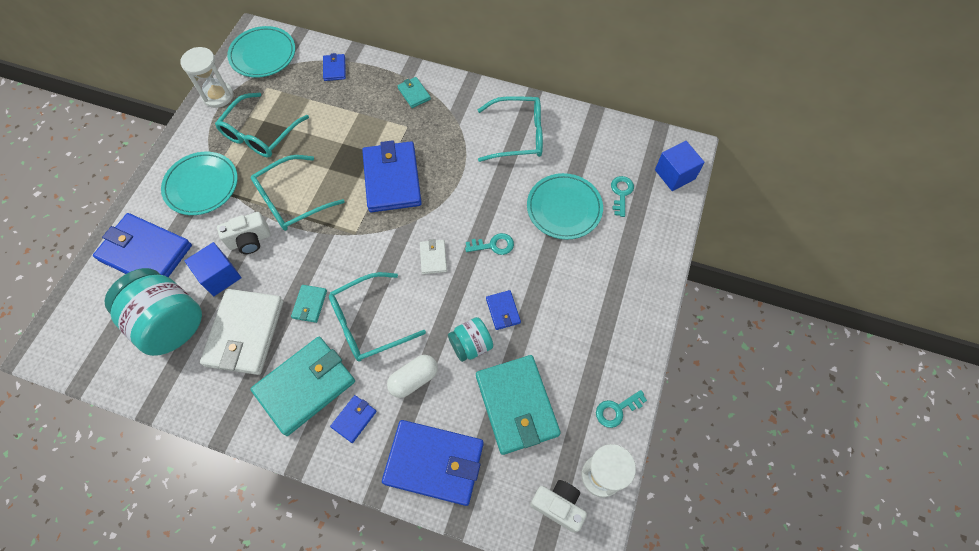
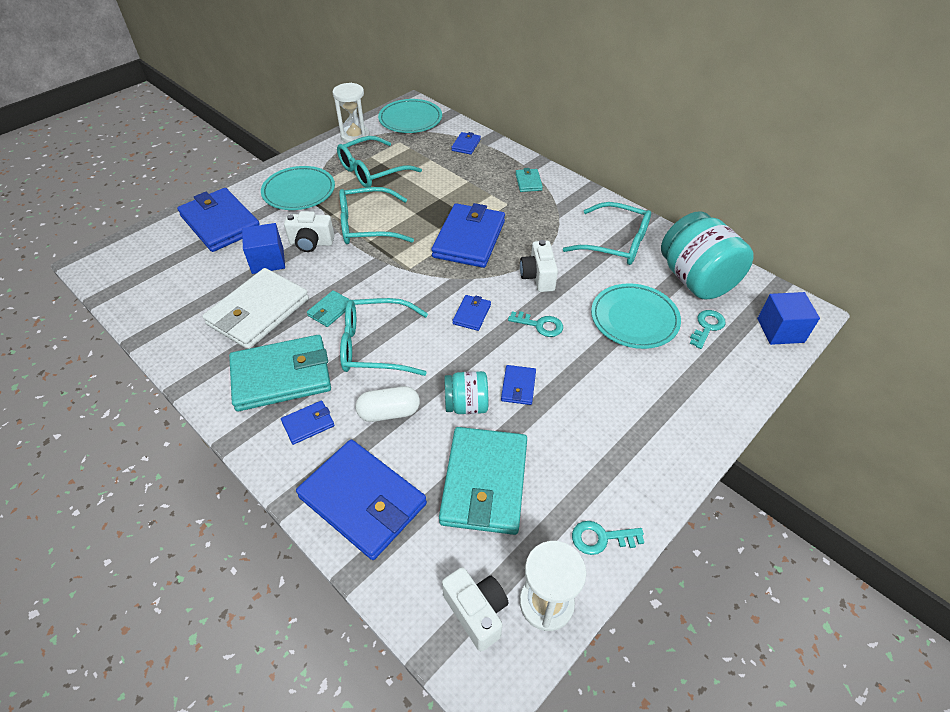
camera: 25 degrees right, 15 degrees down
(169, 323) = (202, 280): turquoise jar -> turquoise jar (696, 280)
(433, 258) = (472, 314): white wallet -> blue wallet
(470, 197) = (538, 277): none -> white camera

